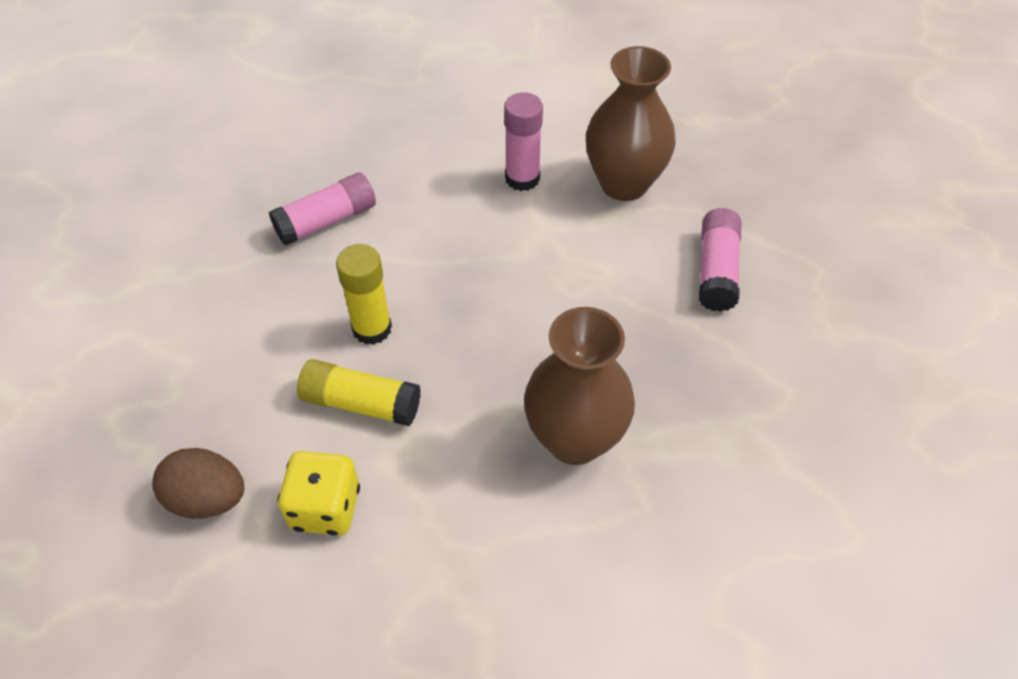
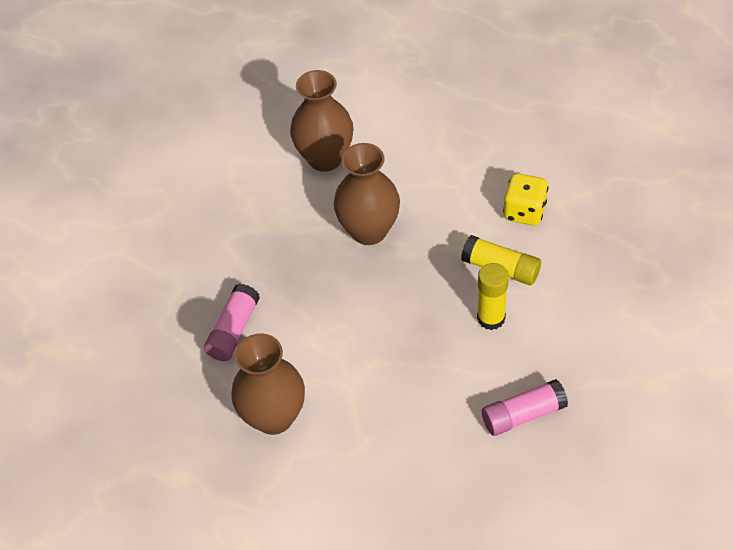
camera: 165 degrees left, 0 degrees up
(207, 499) = (595, 224): brown egg -> none
(522, 178) = (356, 434): pink glue stick -> none
(692, 573) = (325, 158): none -> brown vase

